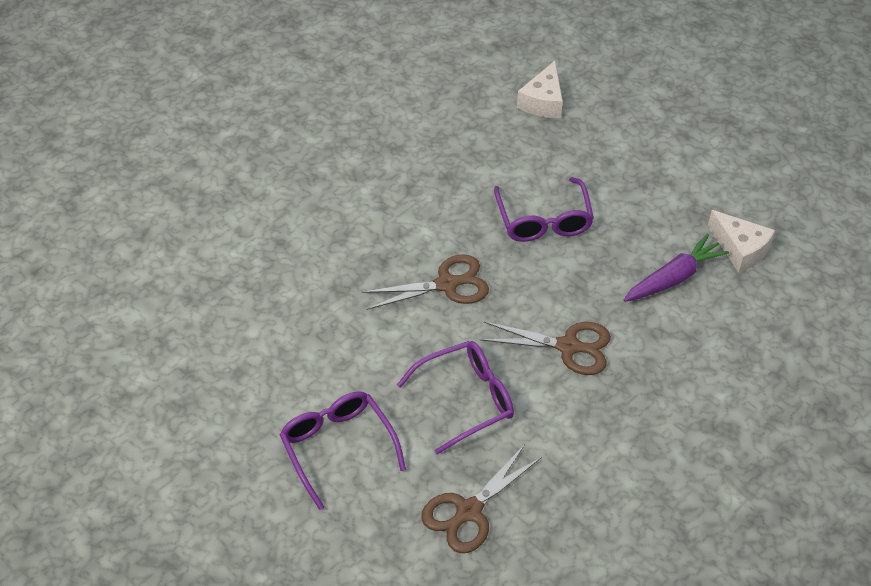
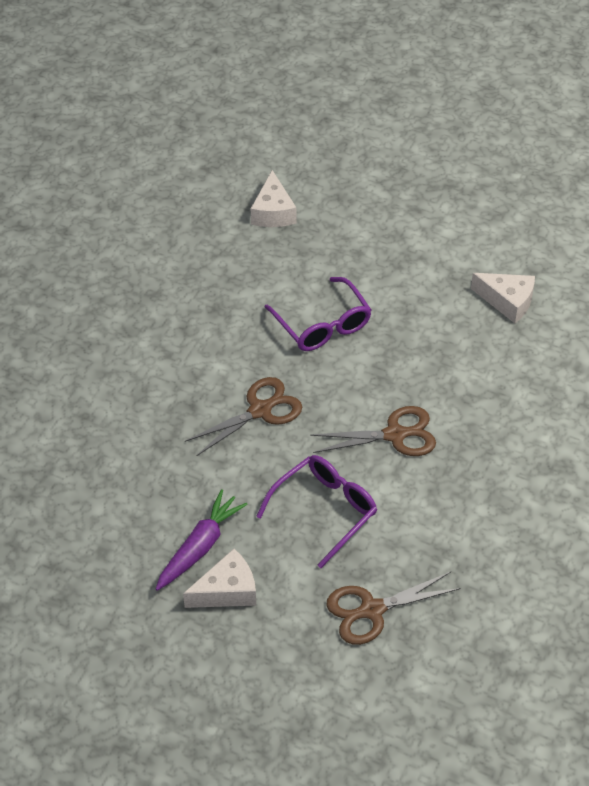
camera: 20 degrees left, 0 degrees up
(338, 447) = (227, 591): purple glasses -> white cheese
(468, 512) = (371, 610): brown scissors -> brown scissors turned 45 degrees clockwise
(673, 278) = (461, 344): purple carrot -> purple carrot (200, 547)

